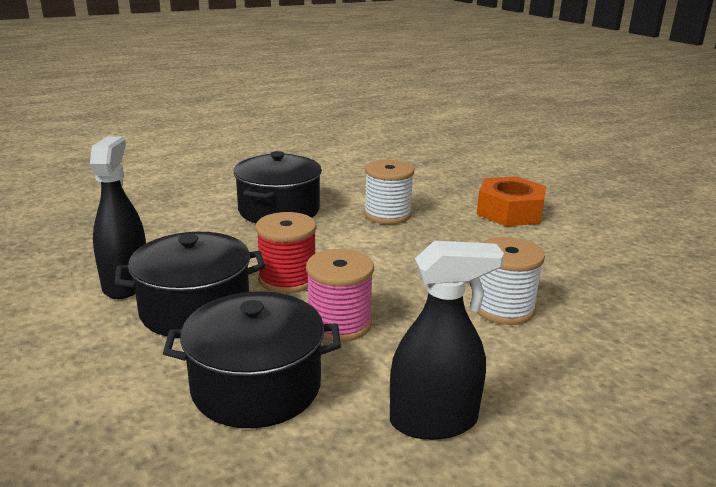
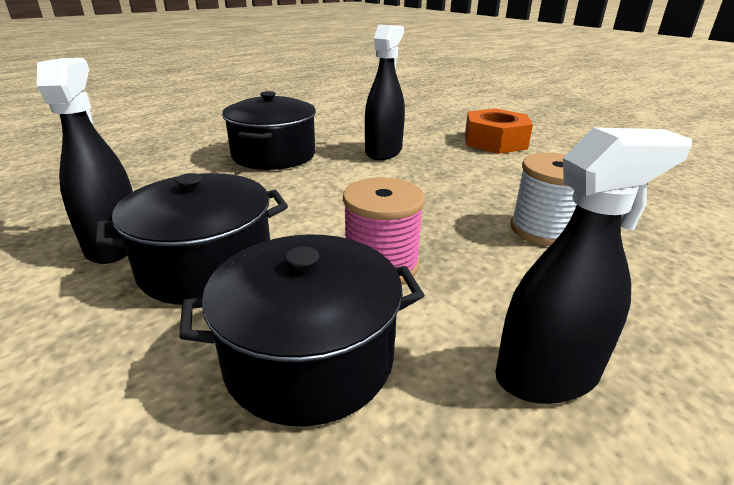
camera: 10 degrees left, 5 degrees up
(287, 279) = (305, 221): red spool -> none
(387, 214) = (383, 151): white spool -> black spray bottle

